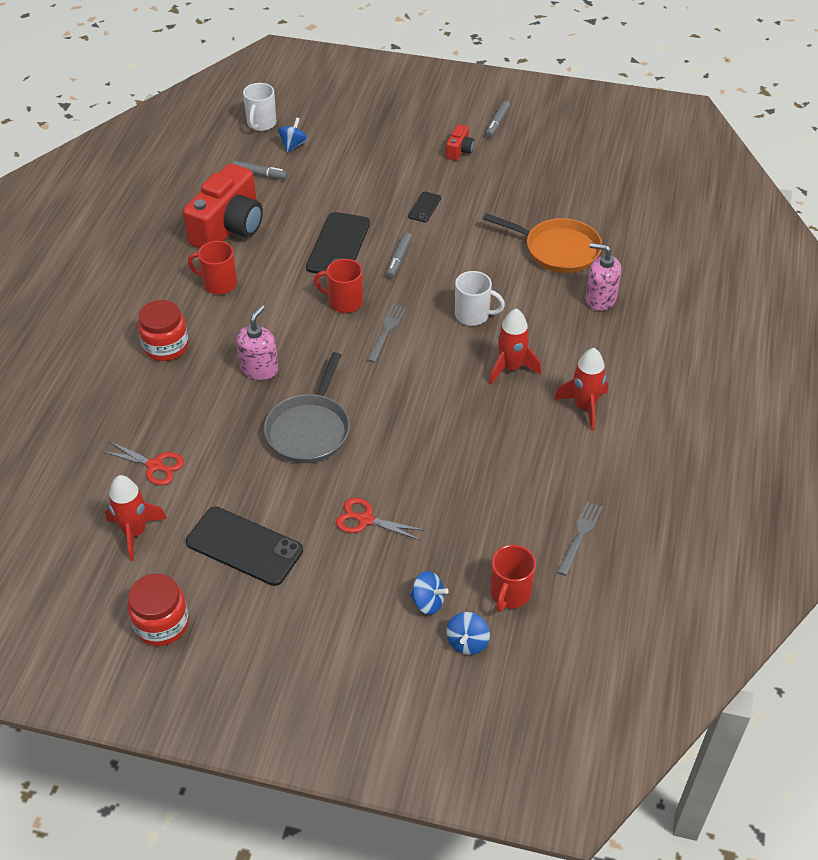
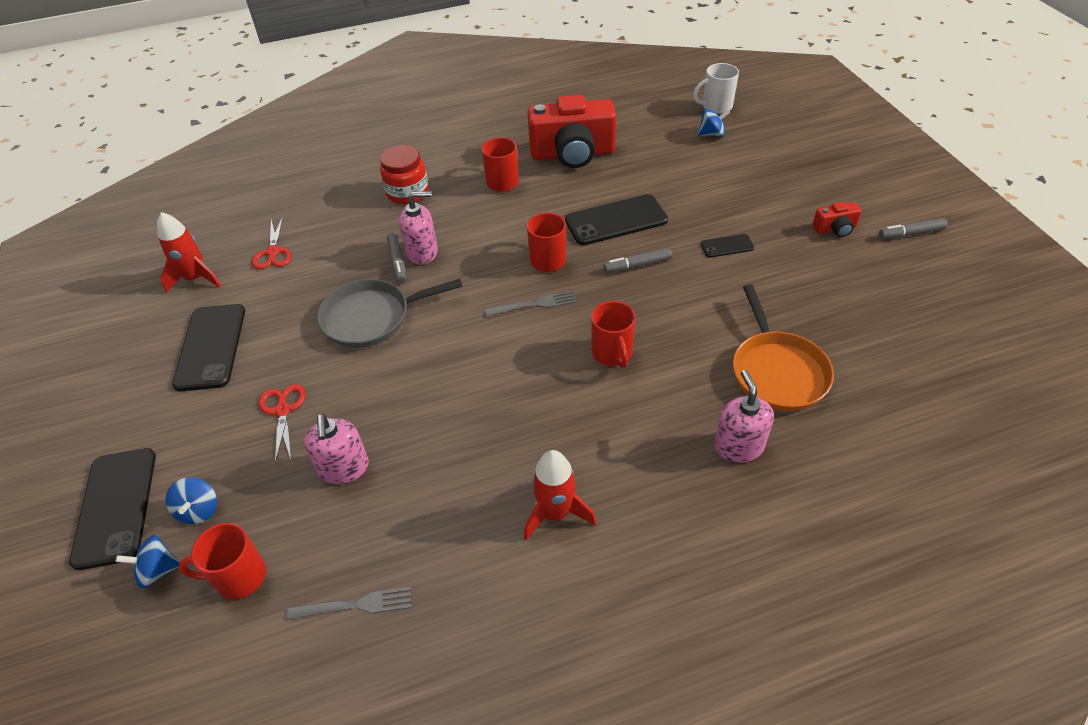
camera: 60 degrees right, 0 degrees up
(161, 624) = (105, 342): red jar -> none
(260, 174) = (654, 136): grey marker -> grey marker (397, 262)
(381, 656) = (116, 507): none -> black phone
(457, 502) = (344, 468): none -> pink soap dispenser
(473, 315) = (612, 353): white mug -> red mug
(511, 368) = (563, 420): red rocket -> none

